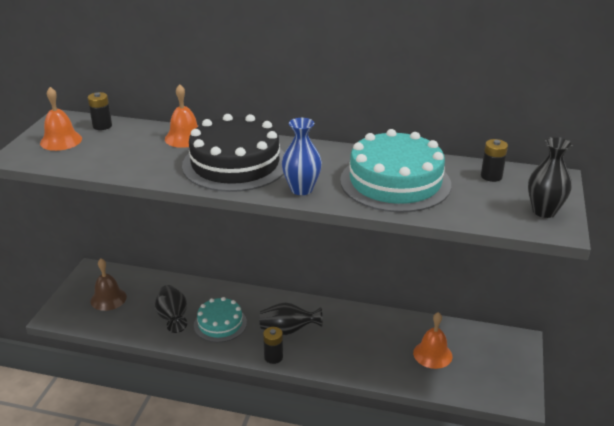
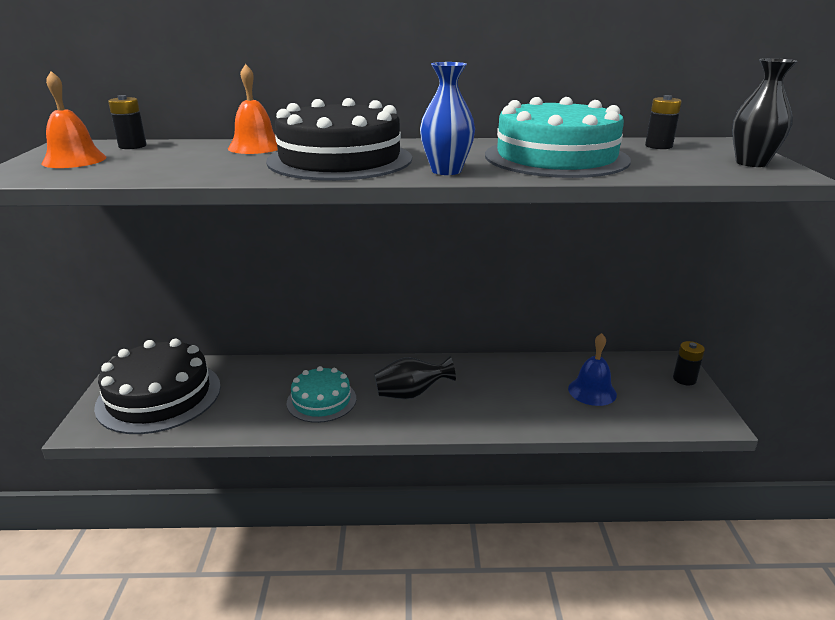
camera: 15 degrees left, 5 degrees down
(108, 299) = (159, 396): brown bell -> black cake
(173, 318) = (256, 404): black vase -> none
(273, 357) = (406, 426): black battery -> black battery (684, 379)
(432, 354) = (592, 391): orange bell -> blue bell

